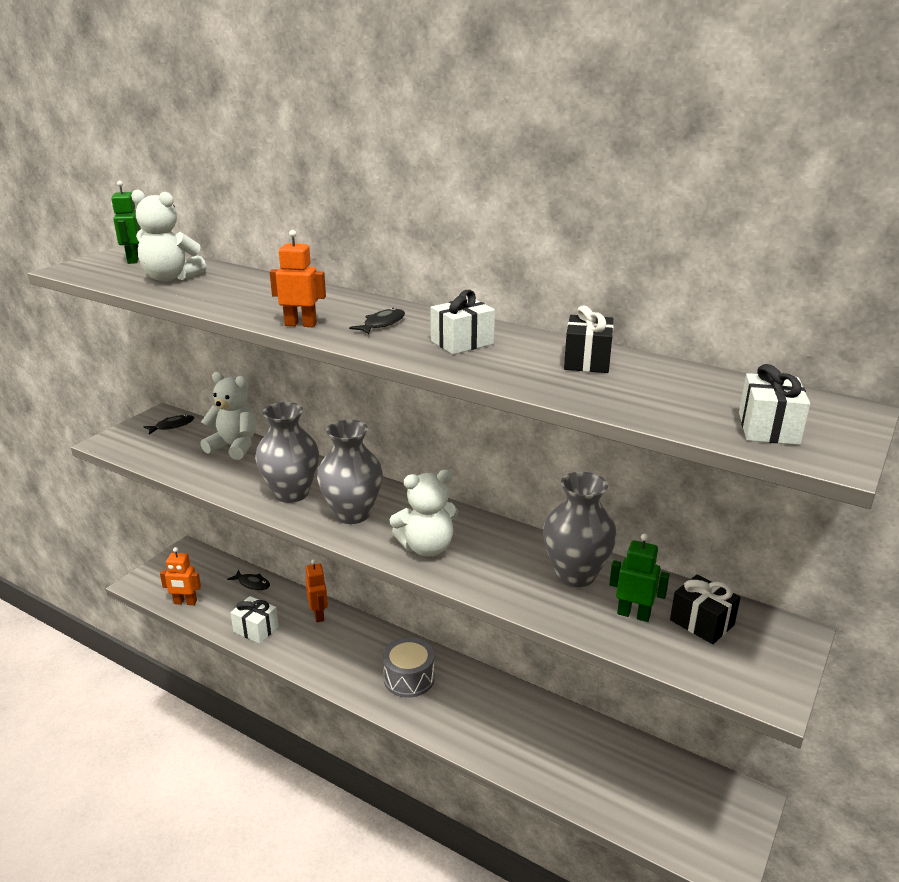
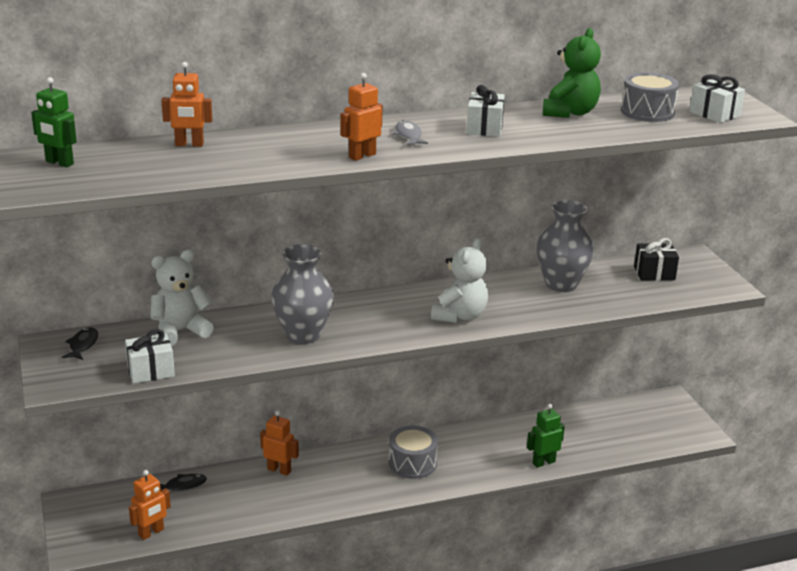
camera: 50 degrees left, 0 degrees up
(170, 278) = (151, 163): white teddy bear -> none
(227, 275) = (189, 144): none -> orange robot
(256, 629) = (249, 509): white gift -> white gift (150, 371)
(352, 514) = (373, 323): grey vase -> none
(382, 324) = (408, 135): black fish -> grey fish
(587, 361) = (570, 113): black gift -> green teddy bear
(633, 614) = (621, 287): green robot -> green robot (543, 462)
(681, 393) = (647, 112): none -> grey drum

